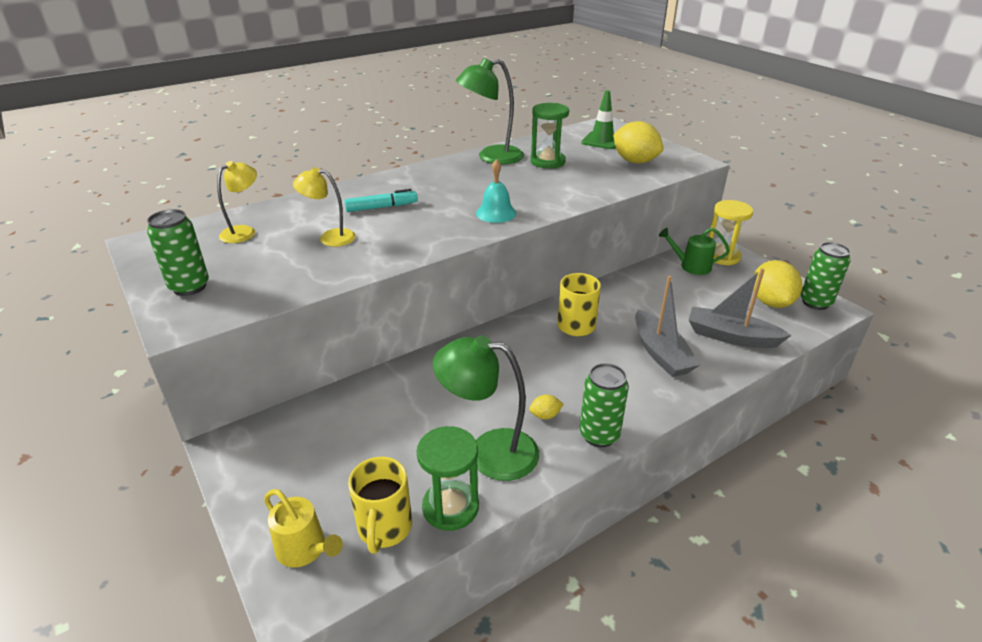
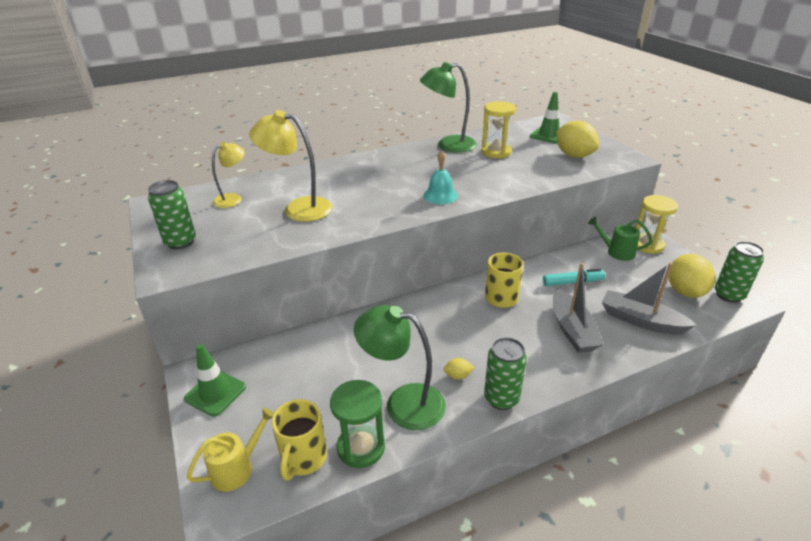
camera: 10 degrees right, 0 degrees up
(258, 466) = (215, 393): none -> green traffic cone
(305, 549) = (237, 468): yellow watering can -> yellow watering can turned 90 degrees counterclockwise
(330, 237) = (298, 208): yellow lamp -> yellow lamp, size x1.63
(381, 207) = (346, 185): turquoise marker -> turquoise marker (572, 282)
(547, 162) = (496, 152): green hourglass -> yellow hourglass

